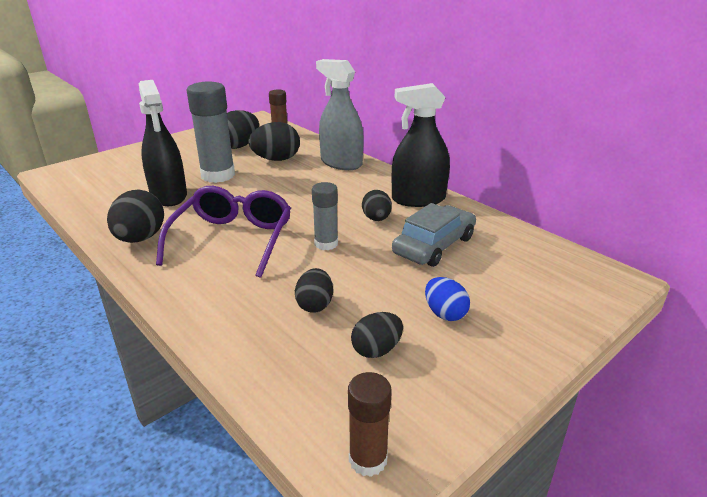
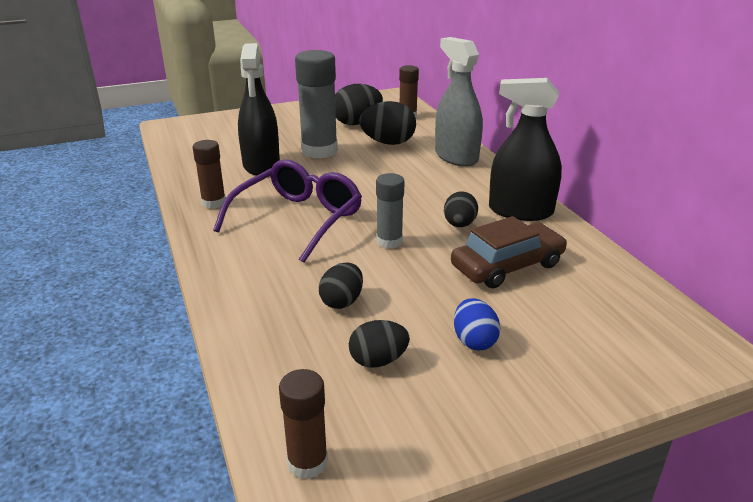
camera: 20 degrees right, 0 degrees up
(140, 238) = (213, 202): black egg -> brown glue stick
(434, 245) = (507, 266): grey car -> brown car

